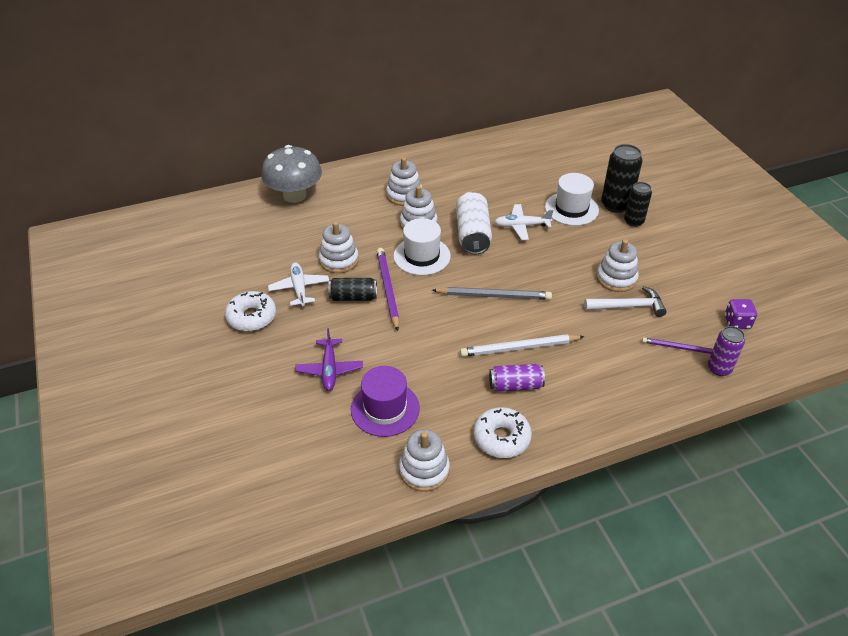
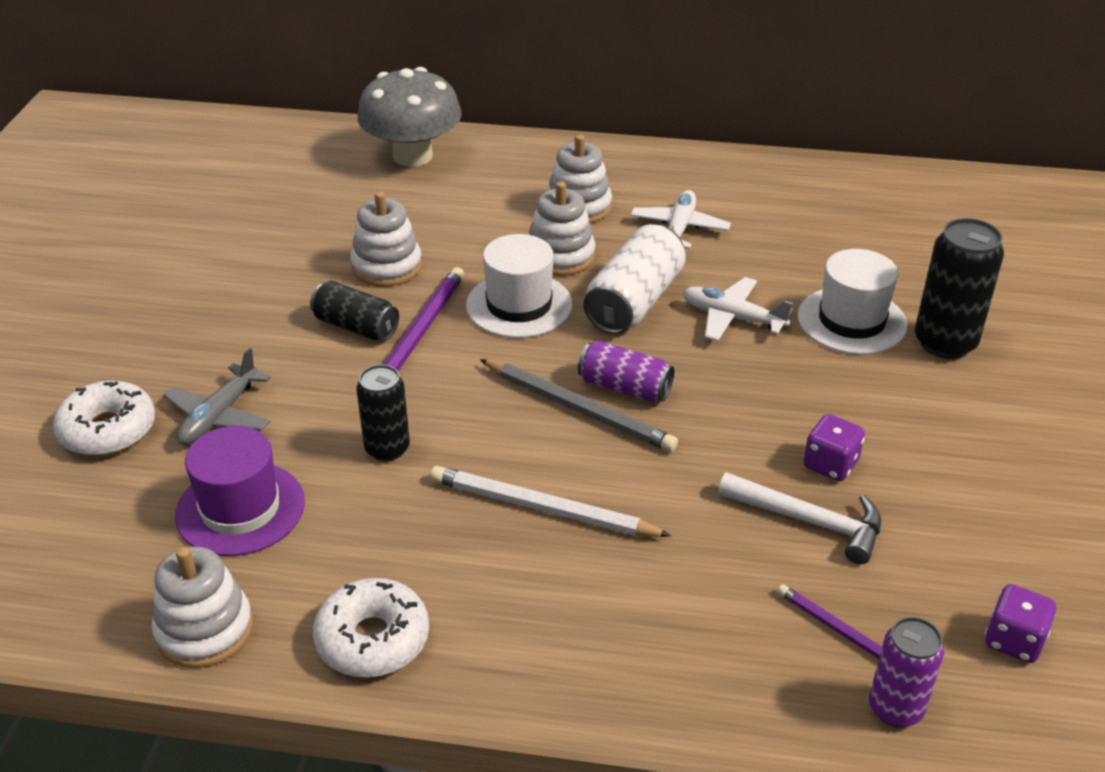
camera: 30 degrees right, 5 degrees down
(251, 317) = (188, 300): white donut -> white donut (108, 430)
(299, 288) = (291, 285): white plane -> white plane (679, 229)
(329, 369) = (219, 416): purple plane -> grey plane
(515, 385) = (478, 565): purple can -> purple can (624, 387)
(616, 278) = (830, 465): white stacking toy -> purple dice
(633, 221) = (956, 382): black can -> black can (387, 448)

